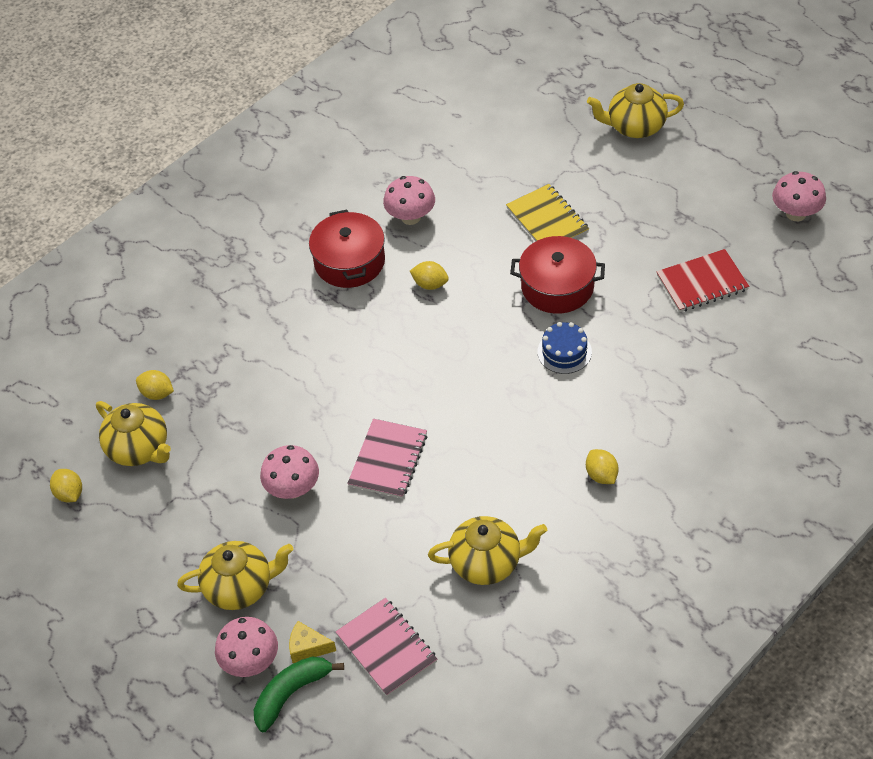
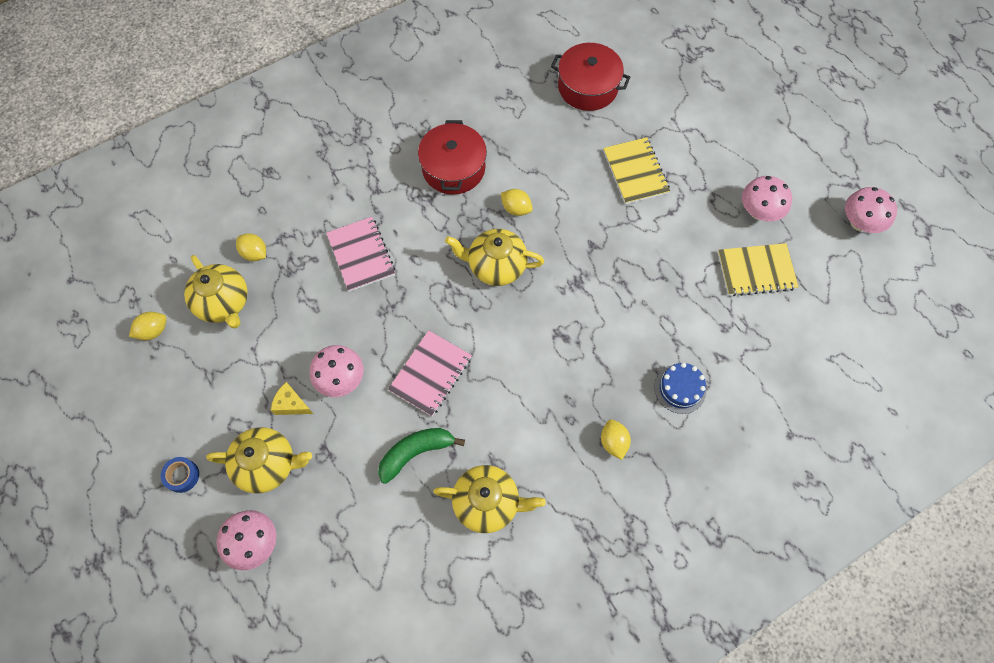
camera: 10 degrees right, 15 degrees up
(69, 494) = (153, 331): yellow lemon -> yellow lemon turned 75 degrees clockwise
(150, 620) = (182, 476): none -> blue tape
(291, 694) = (280, 586): green banana -> green banana (415, 453)
(308, 647) = (307, 543): yellow cheese -> yellow cheese (291, 404)
(386, 648) = (375, 565): pink notebook -> pink notebook (361, 255)
(410, 217) = (518, 138): pink mushroom -> pink mushroom (759, 212)
(557, 286) = (626, 240): red pot -> red pot (588, 87)
(564, 352) = (614, 307): blue cake -> blue cake (680, 388)
(635, 126) = (737, 99): yellow teapot -> yellow teapot (495, 266)
(702, 283) = (756, 271): red notebook -> yellow notebook

